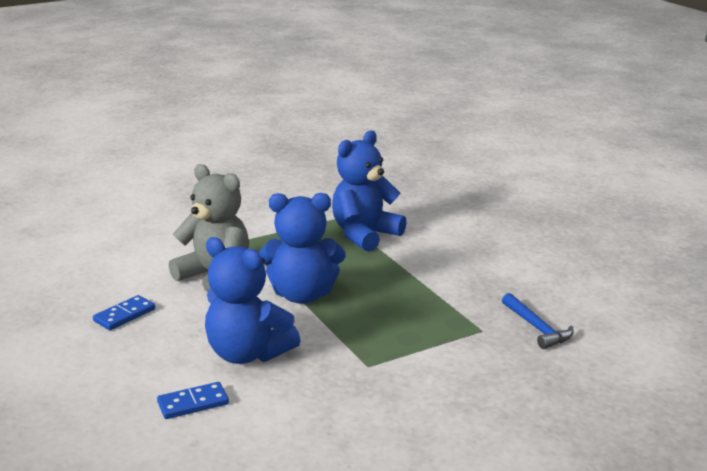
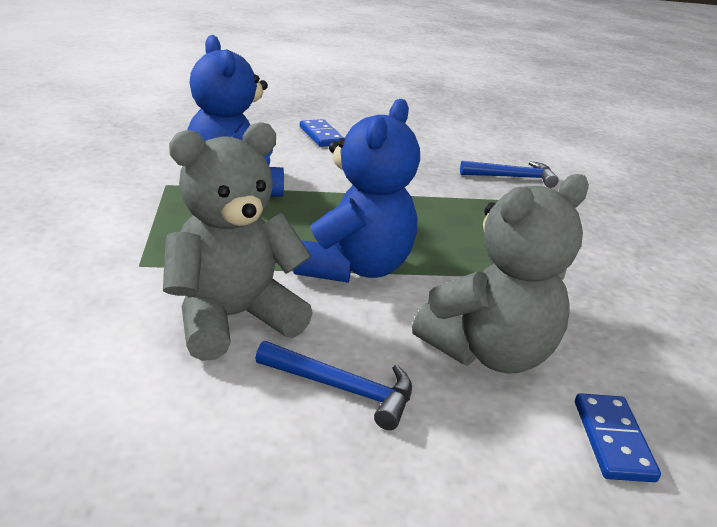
camera: 70 degrees left, 5 degrees up
(124, 315) = (287, 453): blue domino -> blue domino (321, 136)
(179, 317) = (342, 389): none -> blue hammer
(248, 354) = (489, 352): blue teddy bear -> grey teddy bear

